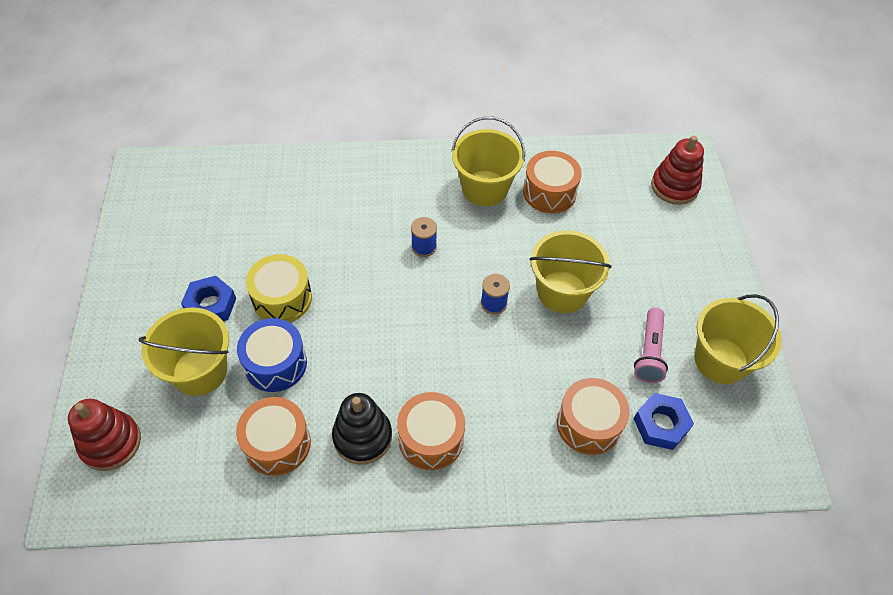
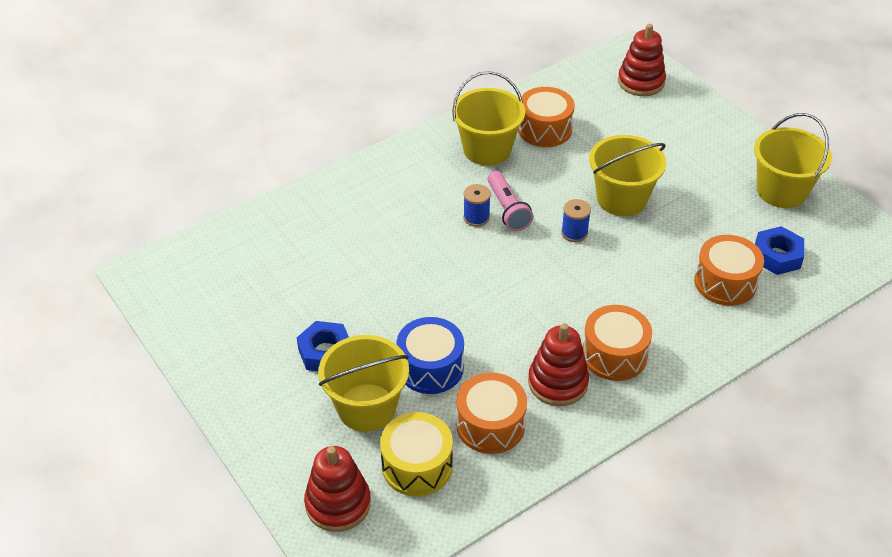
camera: 30 degrees left, 10 degrees down
(282, 298) = (387, 315): yellow drum -> yellow drum (417, 466)
(362, 437) = (557, 382): black stacking toy -> red stacking toy
(649, 352) = (725, 210): pink flashlight -> pink flashlight (507, 209)

